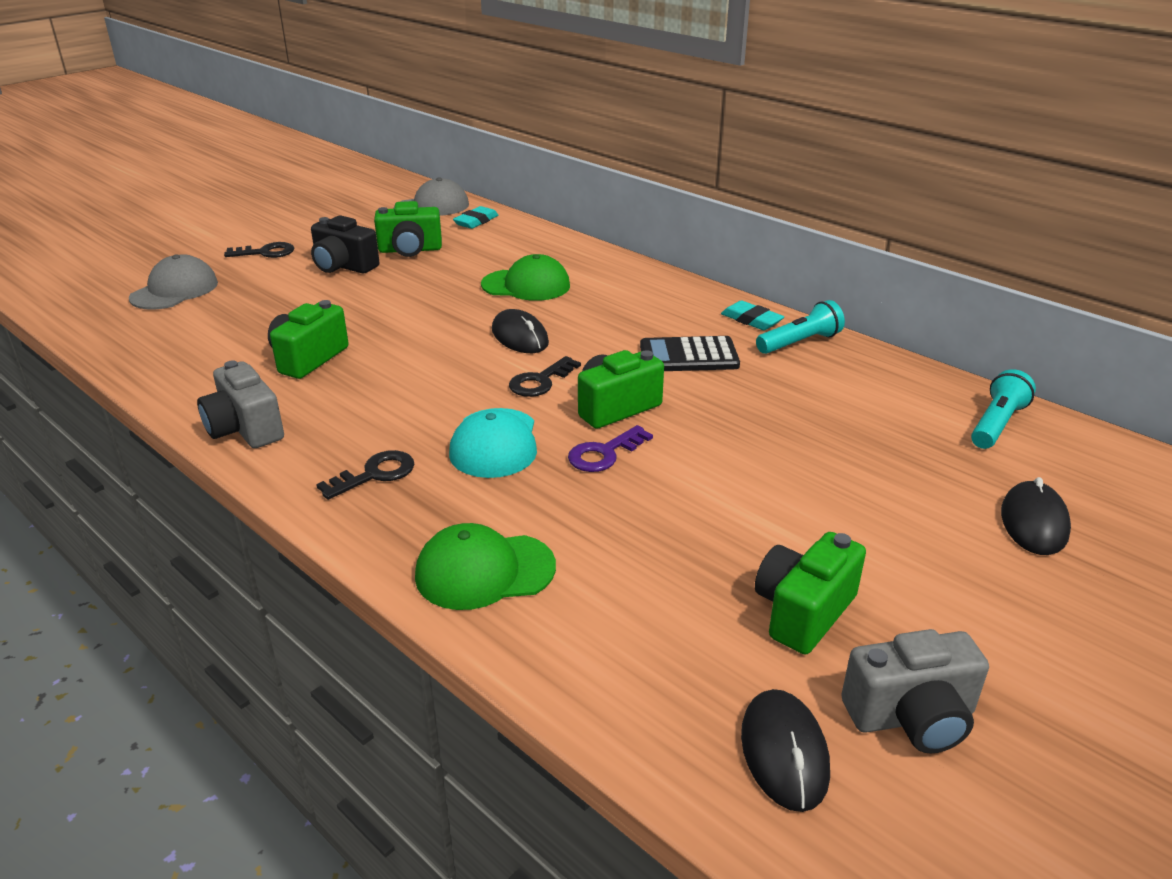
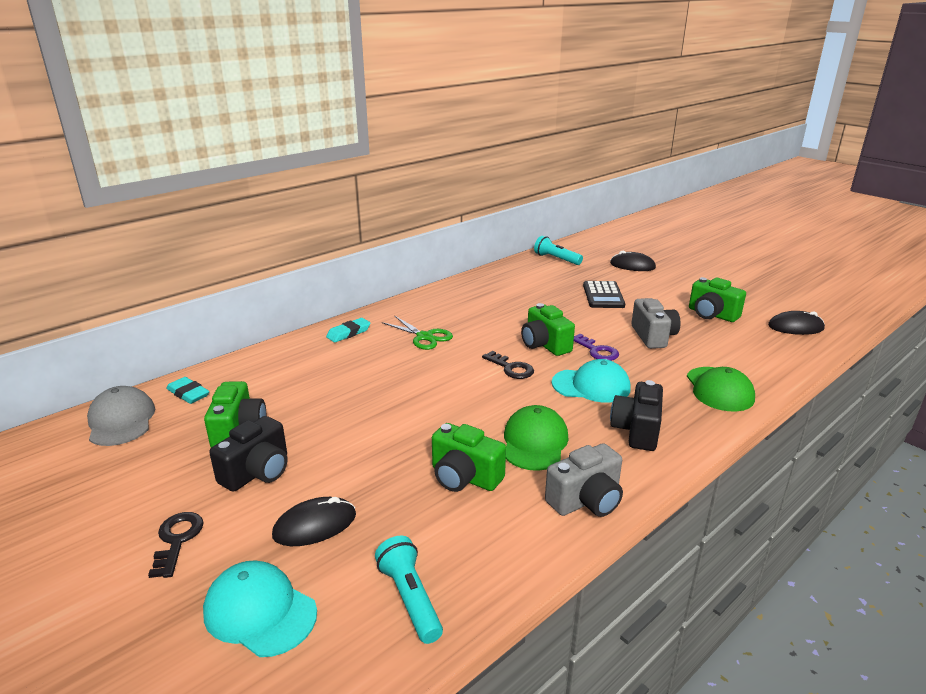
camera: 85 degrees left, 5 degrees down
(174, 290) = (260, 611): grey cap -> turquoise cap
(375, 474) = (636, 430): black key -> black camera
(520, 336) = (443, 374): black mouse -> black mouse (315, 525)
(526, 285) = (352, 370): green cap -> green cap (534, 442)
(620, 319) = (424, 337): none -> green scissors
(689, 356) = (481, 319): black calculator -> black calculator (603, 295)
(751, 320) = (437, 297): turquoise eraser -> turquoise eraser (348, 333)
(799, 343) = (469, 288): turquoise flashlight -> turquoise flashlight (410, 598)
(911, 717) = (762, 303): grey camera -> grey camera (653, 336)

